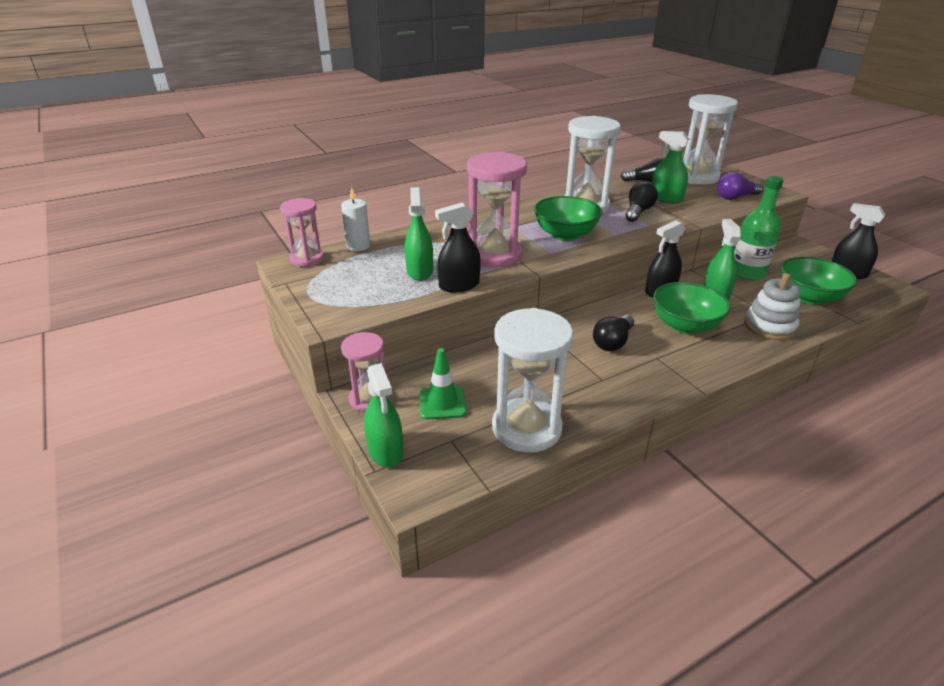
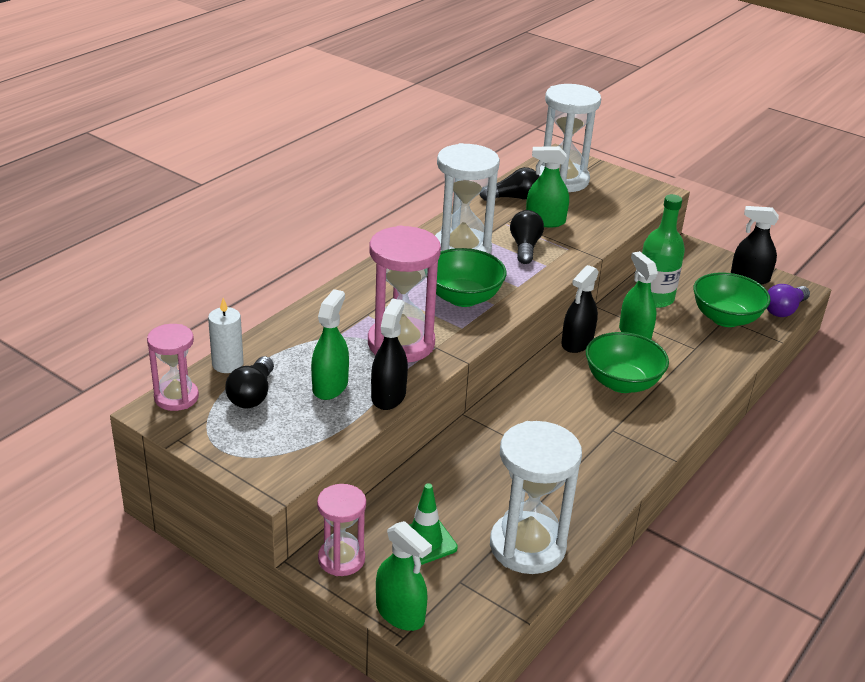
camera: 25 degrees left, 0 degrees up
(420, 271) = (330, 386): green spray bottle -> green spray bottle turned 45 degrees clockwise
(459, 285) = (388, 396): black spray bottle -> black spray bottle turned 150 degrees clockwise
(613, 342) = (560, 421): black light bulb -> black light bulb (252, 395)
(735, 197) = (617, 206): purple light bulb -> purple light bulb (784, 310)
(769, 326) = (702, 364): white stacking toy -> none

